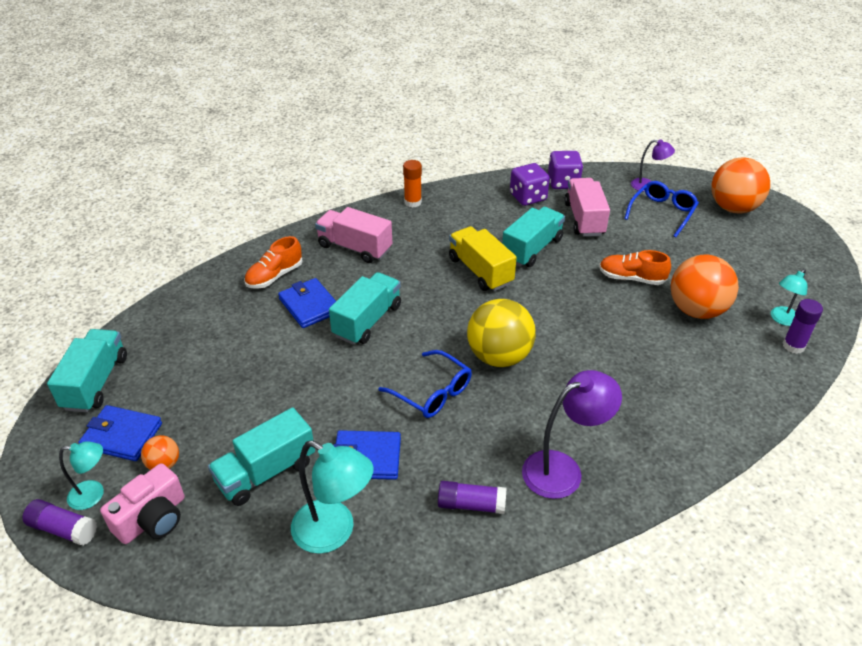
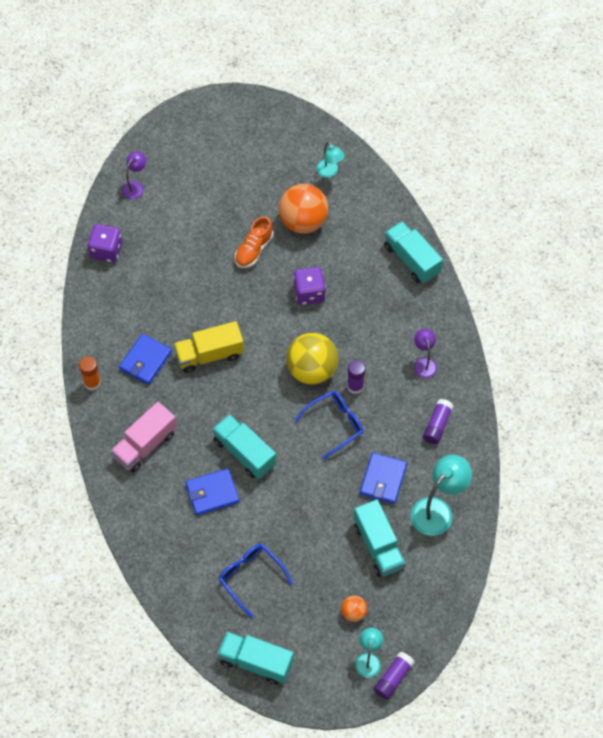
camera: 75 degrees left, 20 degrees up
(122, 436) = (318, 641): blue wallet -> blue wallet (145, 360)
(152, 518) = (399, 621): pink camera -> none
(274, 276) = (164, 516): orange shoe -> none
(528, 197) = (118, 286): purple dice -> purple dice (309, 293)
(532, 249) = (193, 307): turquoise truck -> turquoise truck (411, 260)
(563, 469) = (424, 363): purple lamp -> purple lamp, size x0.58
(584, 219) = (166, 254): pink truck -> none
(662, 212) = (178, 192): blue glasses -> blue glasses (251, 577)
(733, 208) = (190, 138): orange ball -> none
(793, 346) = (357, 179): purple glue stick -> purple glue stick (355, 386)

